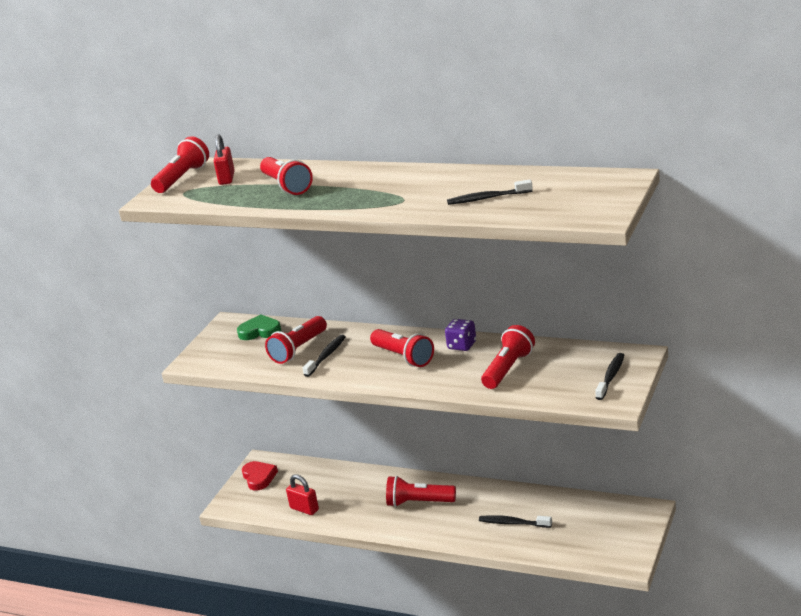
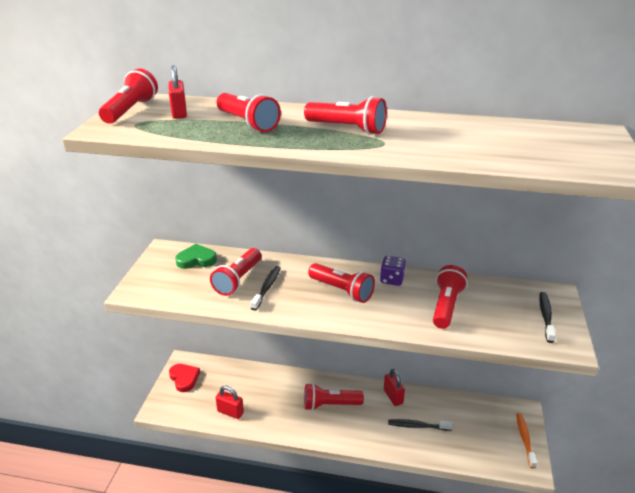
camera: 15 degrees left, 5 degrees up
(377, 187) = (347, 129): none -> red flashlight
(487, 198) = (475, 145): black toothbrush -> none
(495, 495) = (393, 396): none -> red padlock
(635, 536) = (525, 439): none -> orange toothbrush

